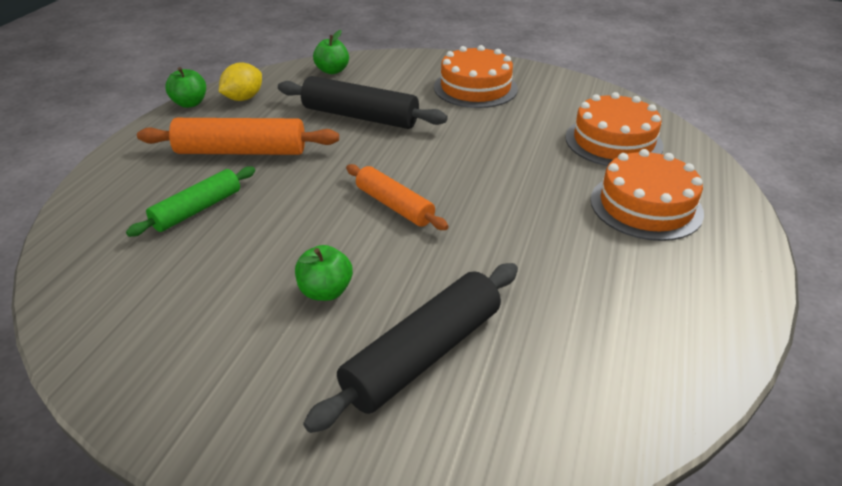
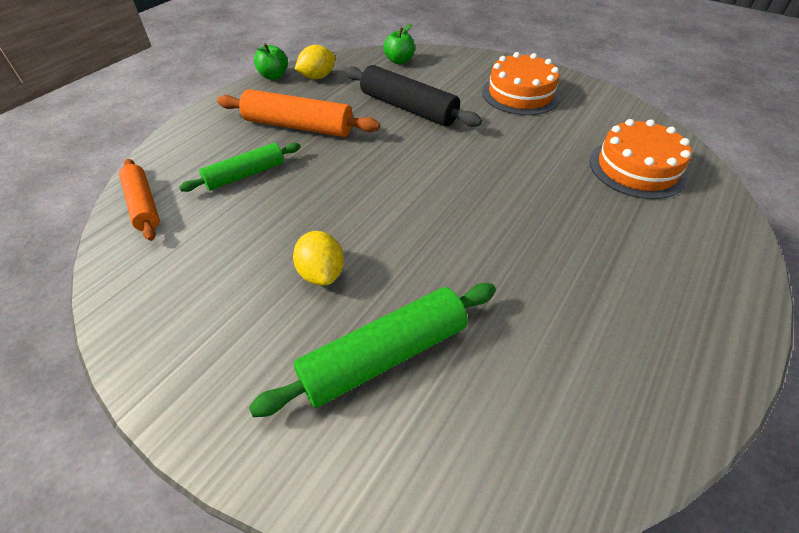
camera: 15 degrees right, 10 degrees up
(325, 291) = (321, 273): green apple -> yellow lemon
(394, 205) = (409, 200): orange rolling pin -> orange rolling pin (143, 205)
(423, 354) = (384, 356): black rolling pin -> green rolling pin
(646, 206) = (648, 243): orange cake -> none

